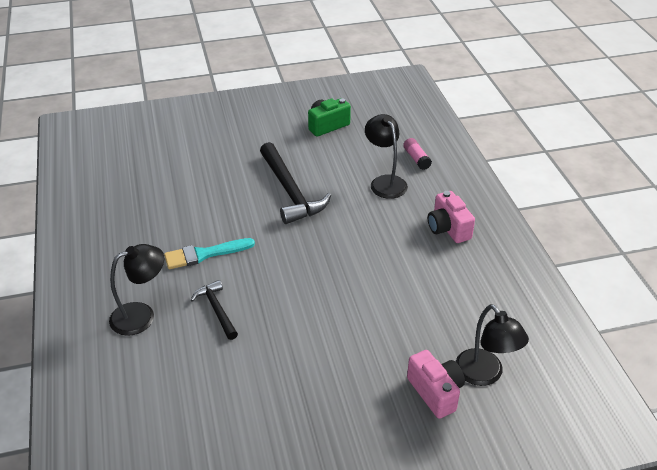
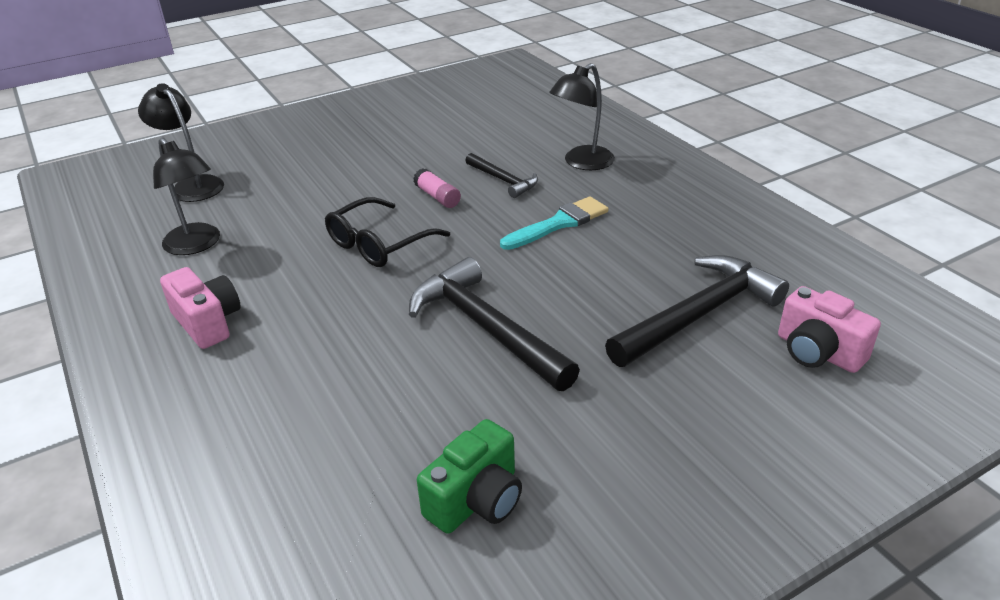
camera: 165 degrees right, 5 degrees down
(175, 175) = (699, 315): none -> black hammer
(334, 266) = (379, 243): none -> black glasses
(385, 182) = (319, 382): black lamp -> black lamp (197, 245)
(416, 159) = (254, 450): pink glue stick -> pink glue stick (437, 197)
(435, 392) = (247, 166): pink camera -> pink camera (818, 352)

